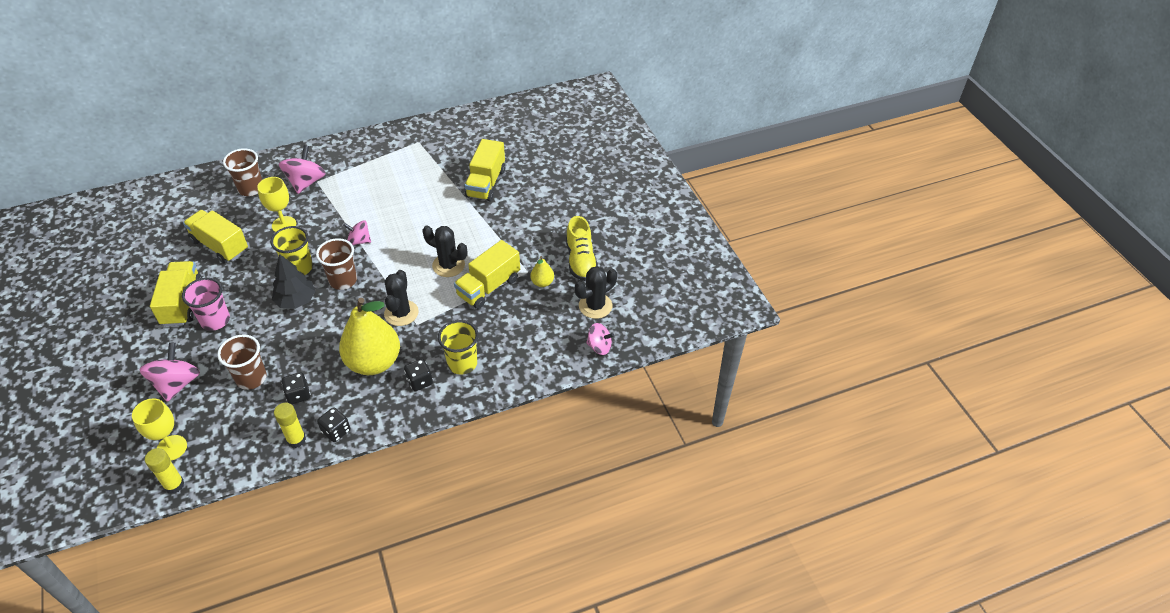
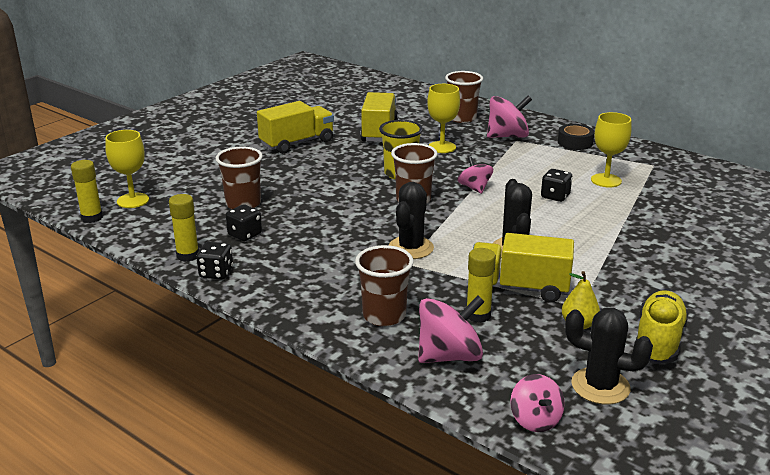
camera: 60 degrees right, 20 degrees down
(177, 384) = (206, 175): pink spinning top -> pink spinning top (449, 356)
(215, 320) = (293, 163): pink cup -> none
(296, 301) = (359, 188): black tree -> none
(352, 156) = (575, 142): none -> black tape
(374, 362) = (326, 259): yellow pear -> none
(401, 313) = (411, 248): black cactus -> black cactus turned 45 degrees counterclockwise
(414, 175) = (606, 180): none -> yellow goblet
(420, 381) = (329, 297): black dice -> black dice (555, 196)
(462, 363) = (384, 316): yellow cup -> brown cup
(486, 183) = (666, 224): yellow truck -> none
(498, 320) = (478, 315): none -> yellow glue stick
(580, 260) = (658, 341): yellow shoe -> yellow shoe turned 150 degrees clockwise

